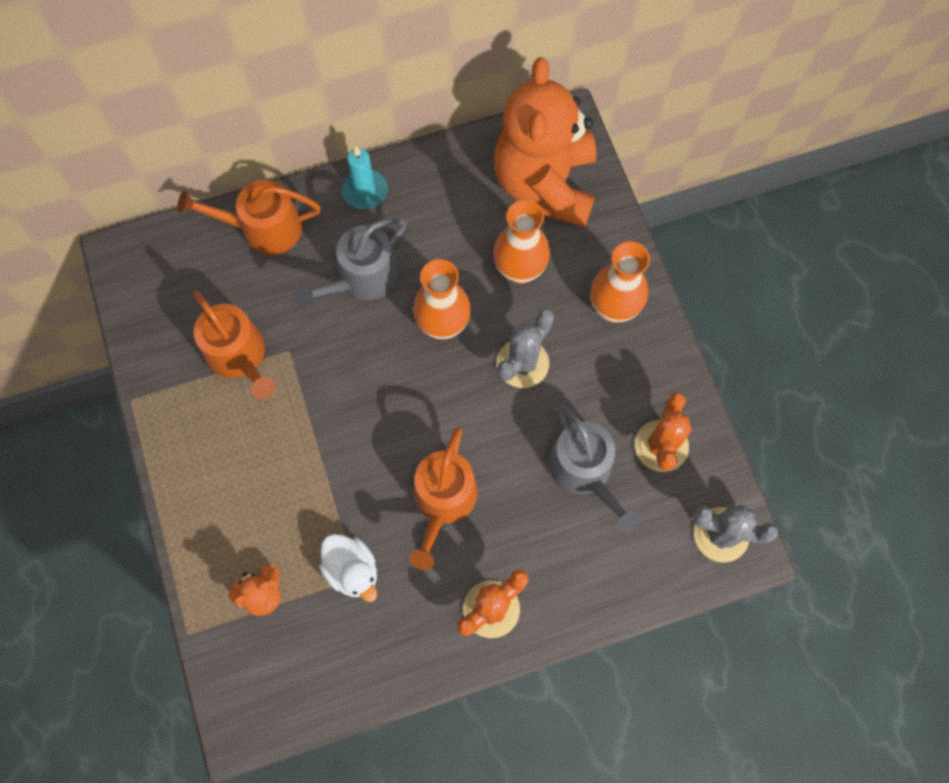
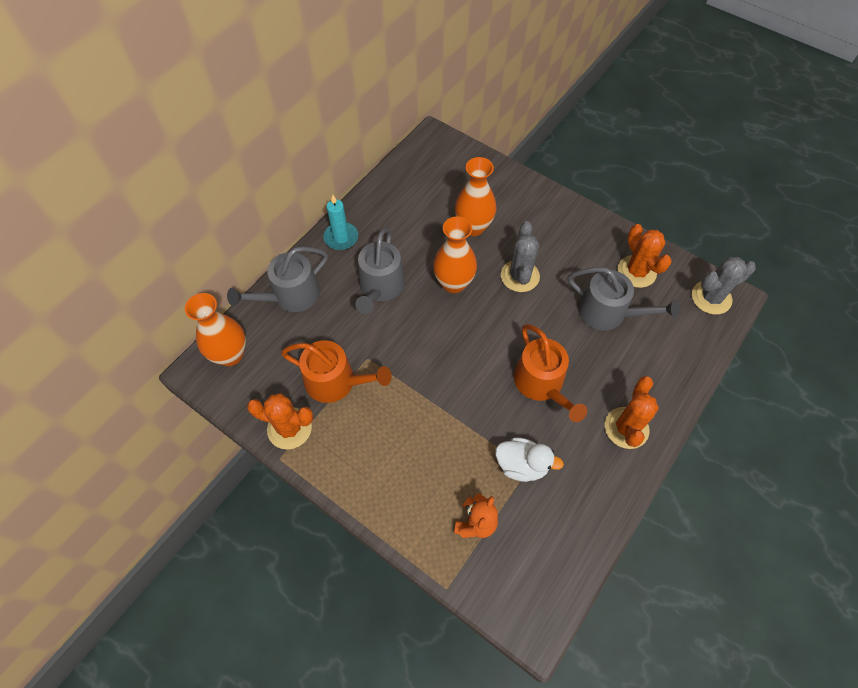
camera: 35 degrees left, 10 degrees down
(161, 375) = (289, 428): none -> orange cactus
(263, 228) = (290, 296): orange watering can -> grey watering can
(545, 184) = (448, 174): orange teddy bear -> none
(613, 308) = (545, 216): orange vase -> orange vase (230, 355)

